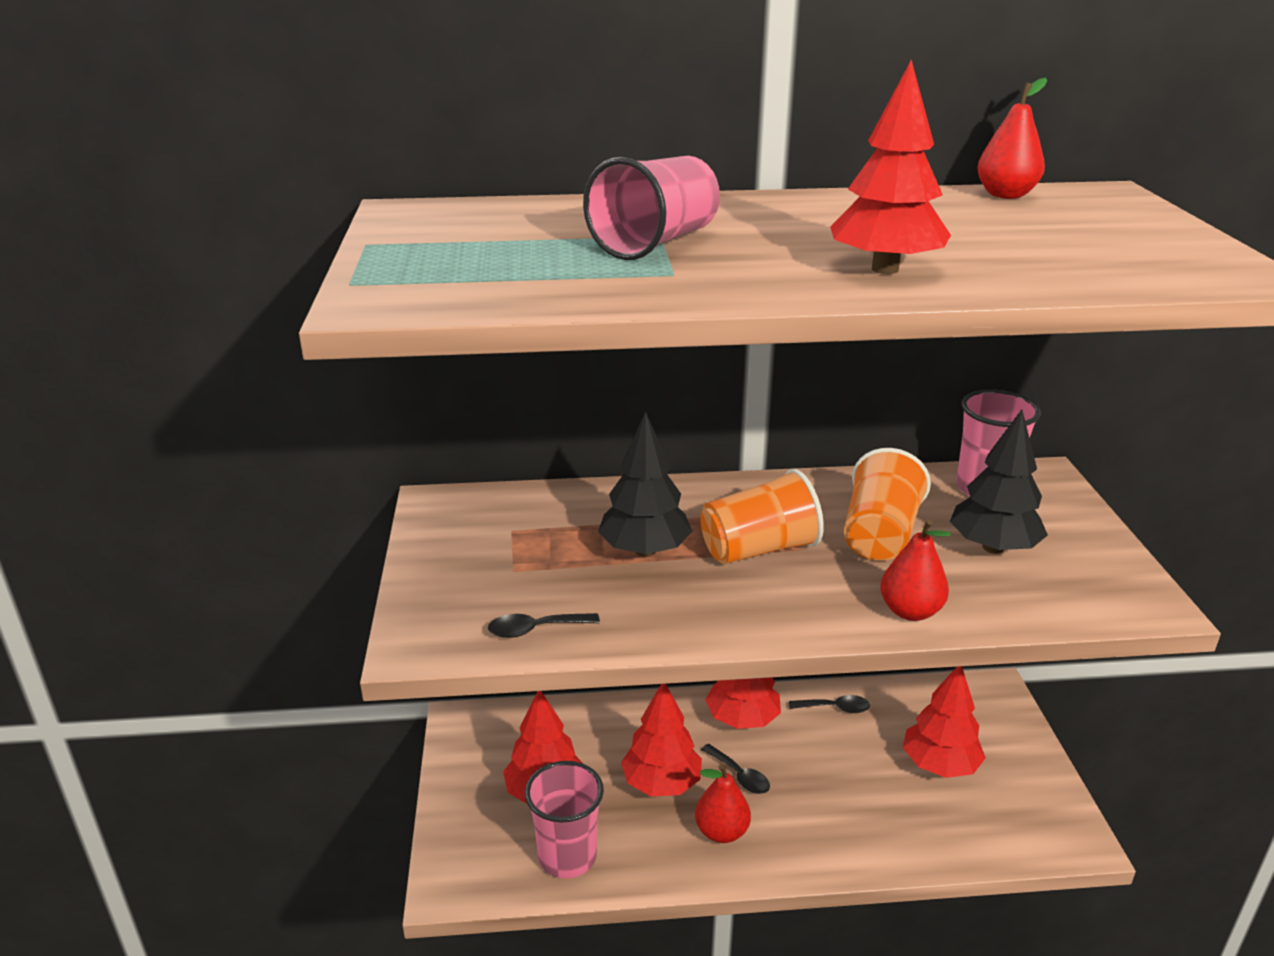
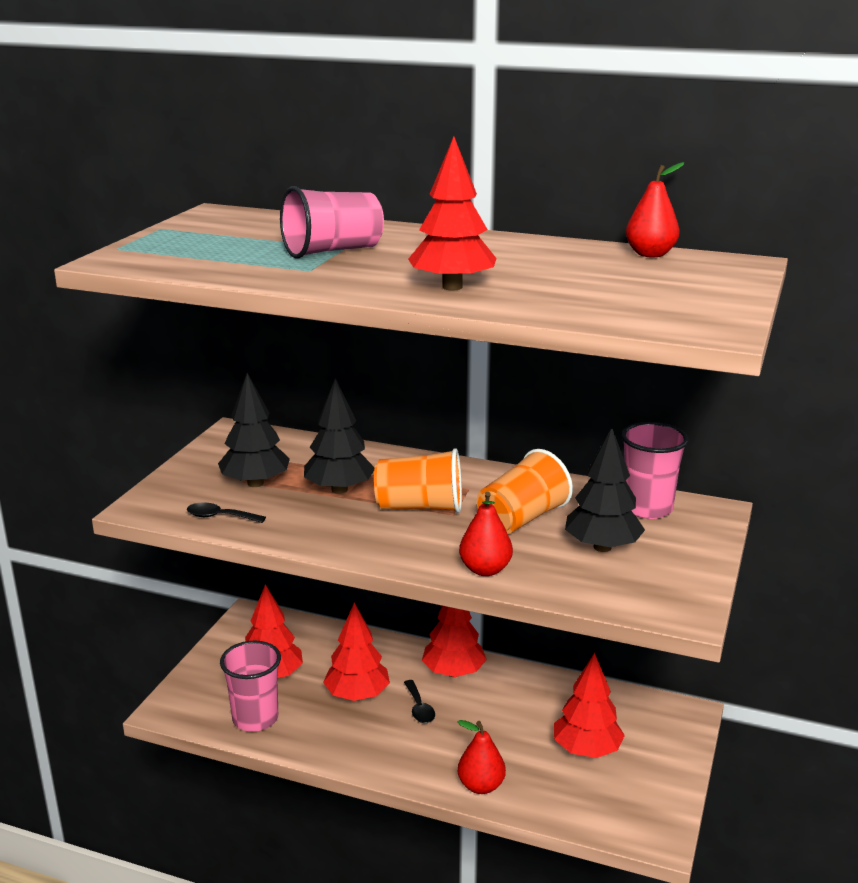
camera: 25 degrees right, 5 degrees down
(534, 569) = (255, 483): none -> black tree
(721, 832) = (375, 738): red pear -> red pear (481, 786)
(835, 708) = (535, 686): black spoon -> none

